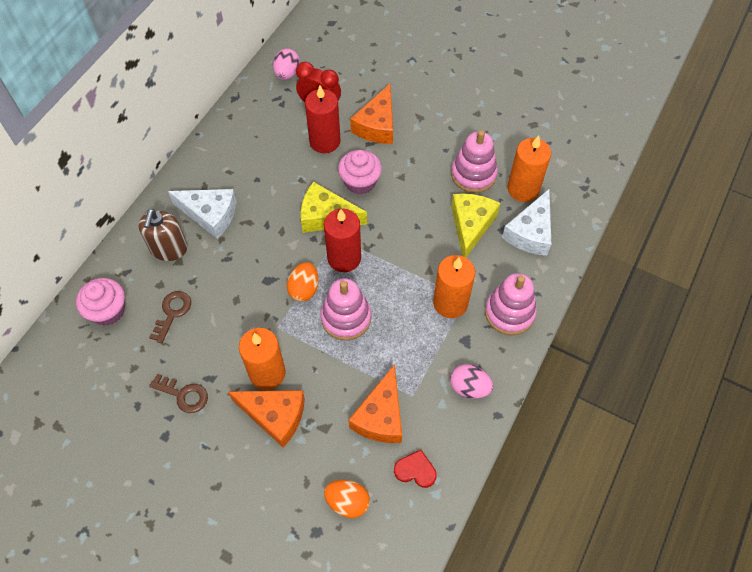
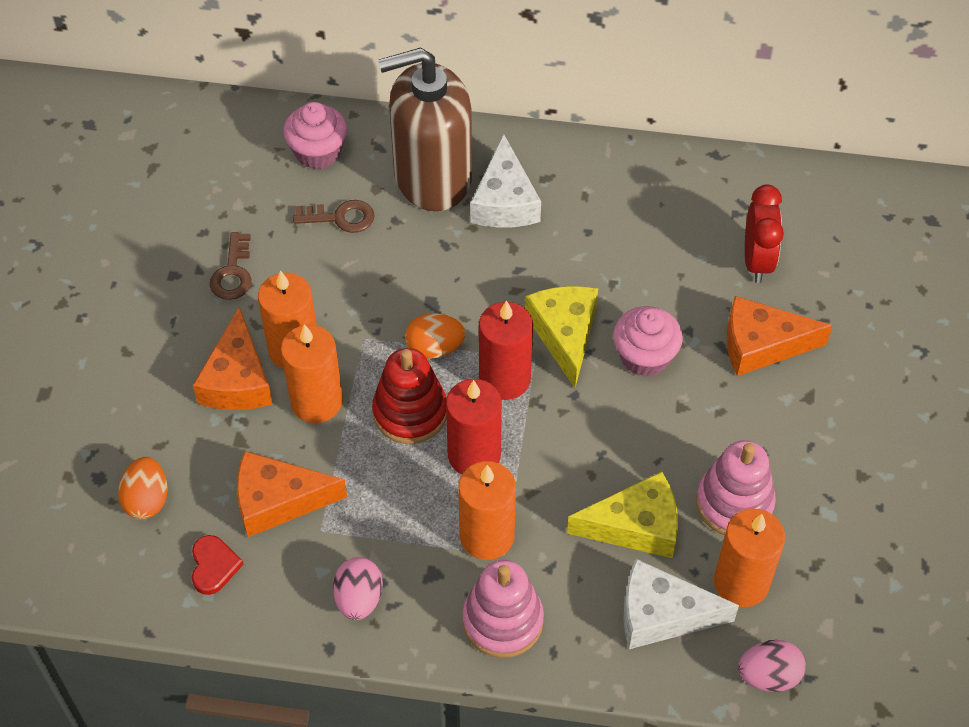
camera: 70 degrees right, 5 degrees down
(169, 249) = (432, 177): brown soap dispenser -> brown soap dispenser, size x1.75
(287, 73) = (796, 200): pink egg -> pink egg (768, 676)
(314, 370) = (316, 401): none -> orange candle
(325, 141) = (695, 288): red candle -> red candle (474, 455)
(346, 318) = (410, 412): pink stacking toy -> red stacking toy

